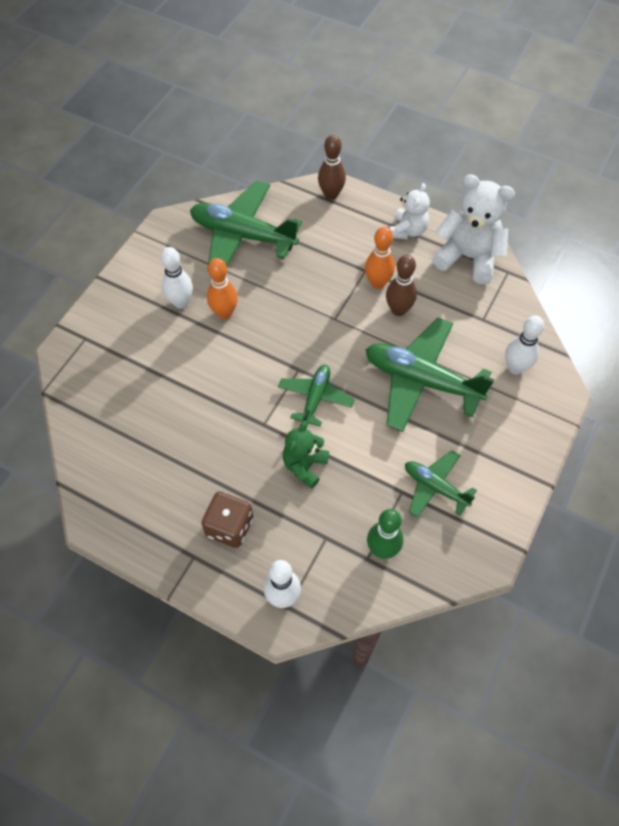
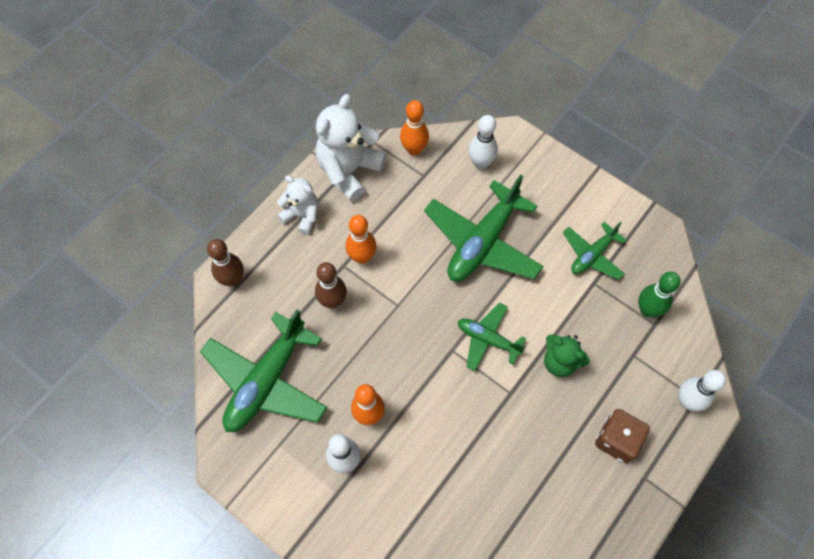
camera: 80 degrees left, 5 degrees up
(398, 310) = (399, 245): brown bowling pin -> brown bowling pin (333, 301)
(511, 306) = (414, 149): none -> orange bowling pin

